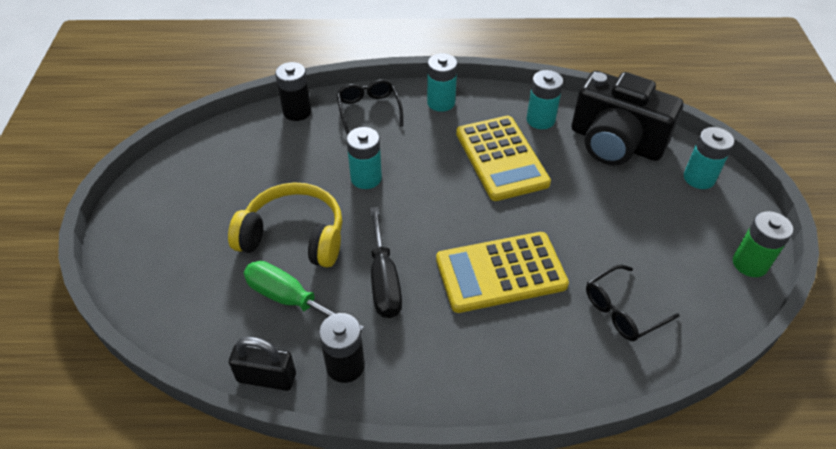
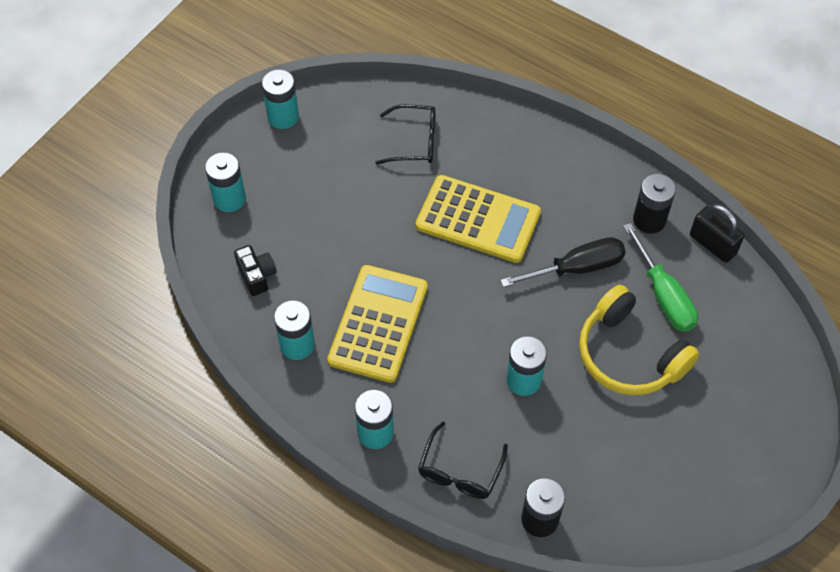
camera: 145 degrees left, 10 degrees up
(384, 280) = (576, 268): black screwdriver -> black screwdriver turned 45 degrees clockwise
(615, 142) = (257, 275): black camera -> black camera, size x0.41
(750, 263) = (283, 116): green battery -> turquoise battery

